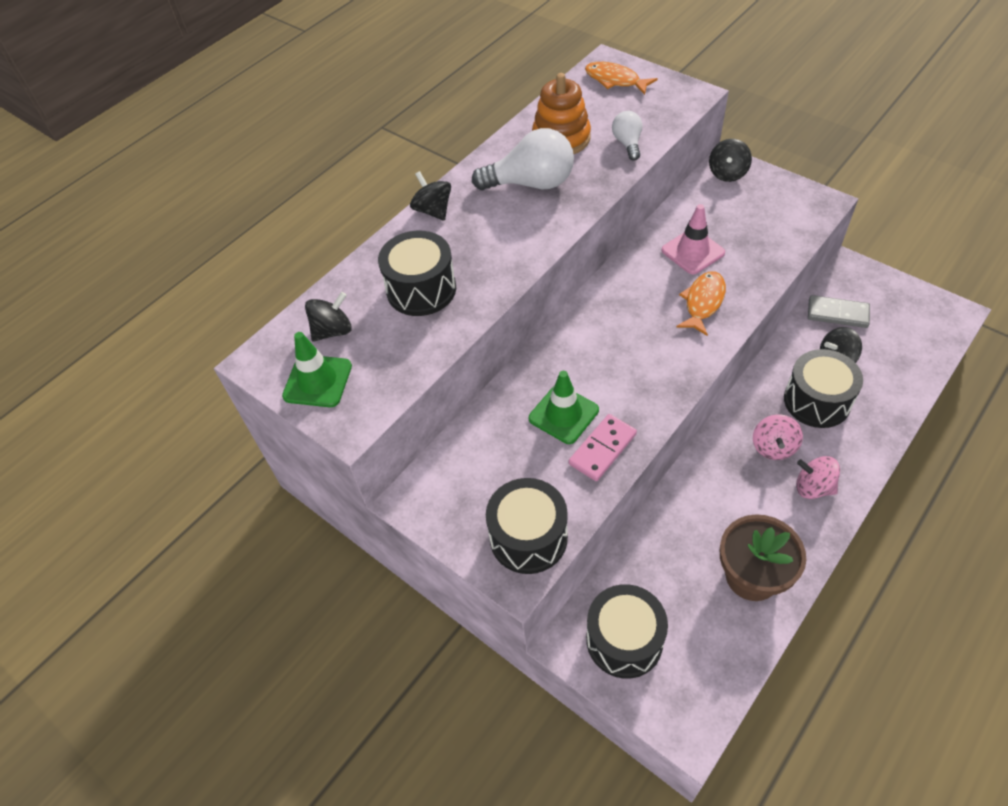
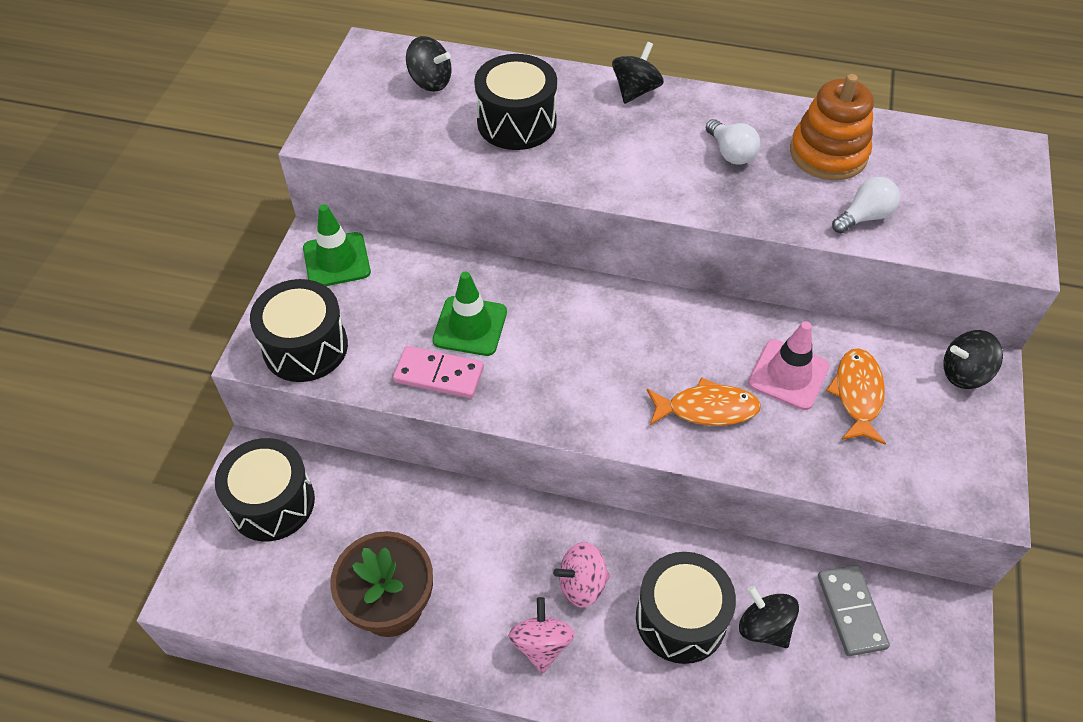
camera: 60 degrees right, 0 degrees up
(317, 381) = (364, 96): green traffic cone -> green traffic cone (336, 260)
(531, 183) = (730, 153): white light bulb -> white light bulb, size x0.54
(615, 80) = (980, 169): orange fish -> orange fish (857, 394)

